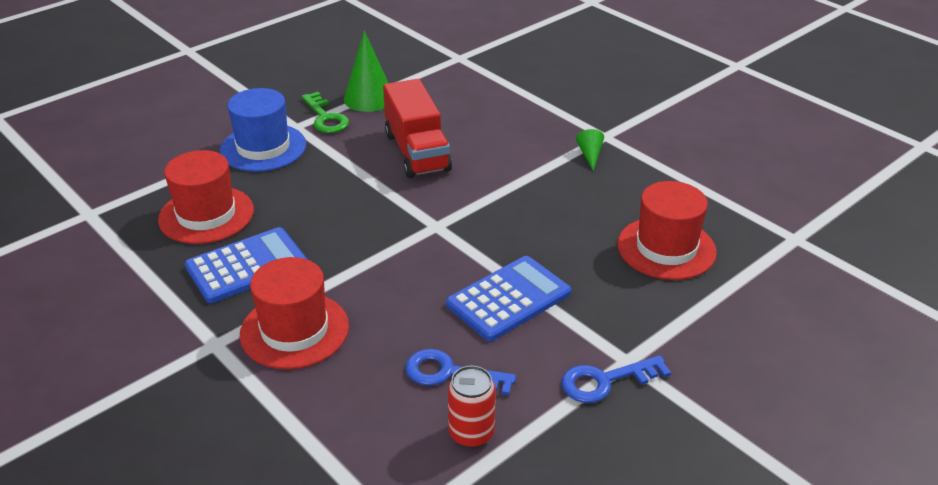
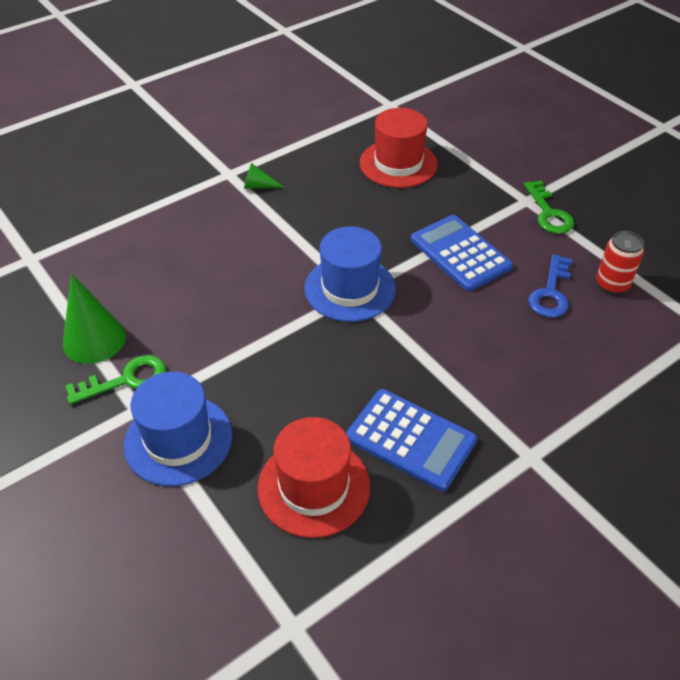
camera: 85 degrees left, 10 degrees up
(247, 266) = (410, 439): blue calculator -> blue calculator turned 150 degrees clockwise
(294, 330) = (507, 394): red hat -> none
(417, 152) = (224, 301): red truck -> none
(441, 222) = (350, 288): none -> blue hat
(605, 381) = (548, 213): blue key -> green key

